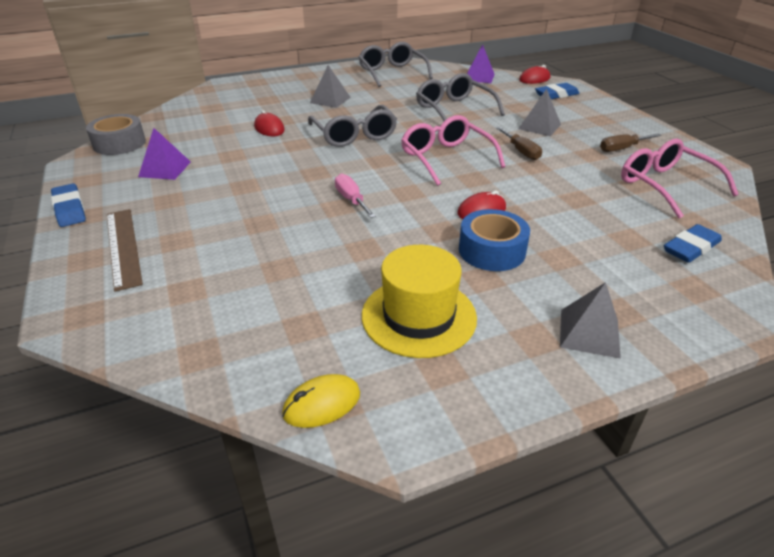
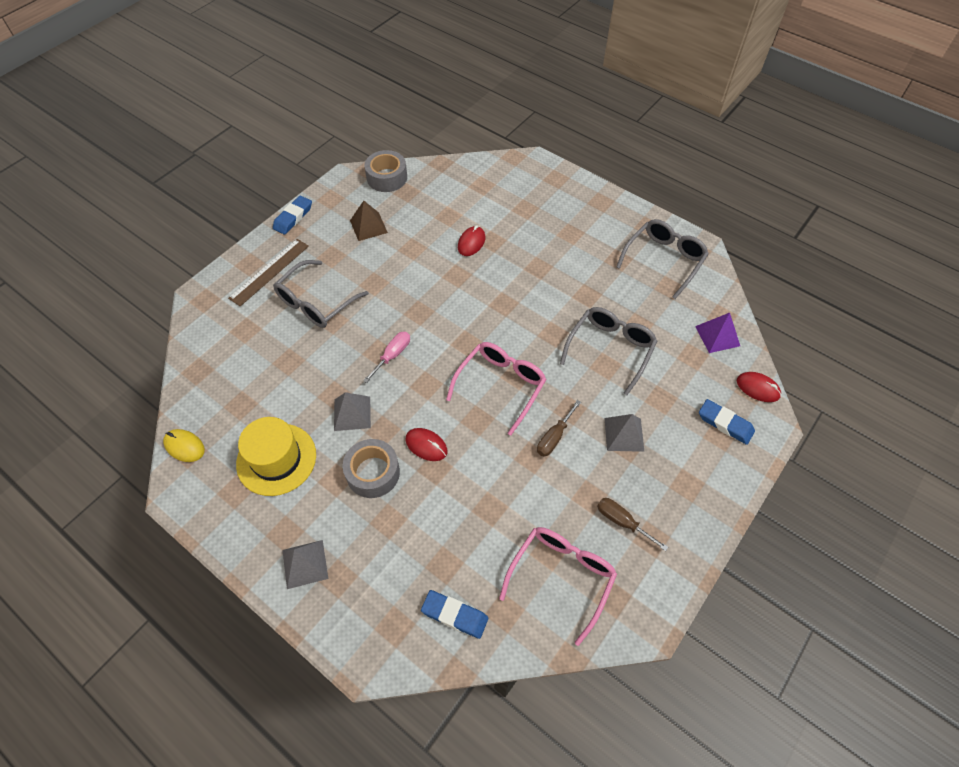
camera: 60 degrees right, 20 degrees up
(165, 169) = (368, 226): purple pyramid -> brown pyramid
(330, 100) = (558, 249): grey pyramid -> grey pyramid (352, 413)
(354, 135) = (500, 302): grey glasses -> grey glasses (316, 302)
(492, 250) = (373, 473): blue tape -> grey tape

